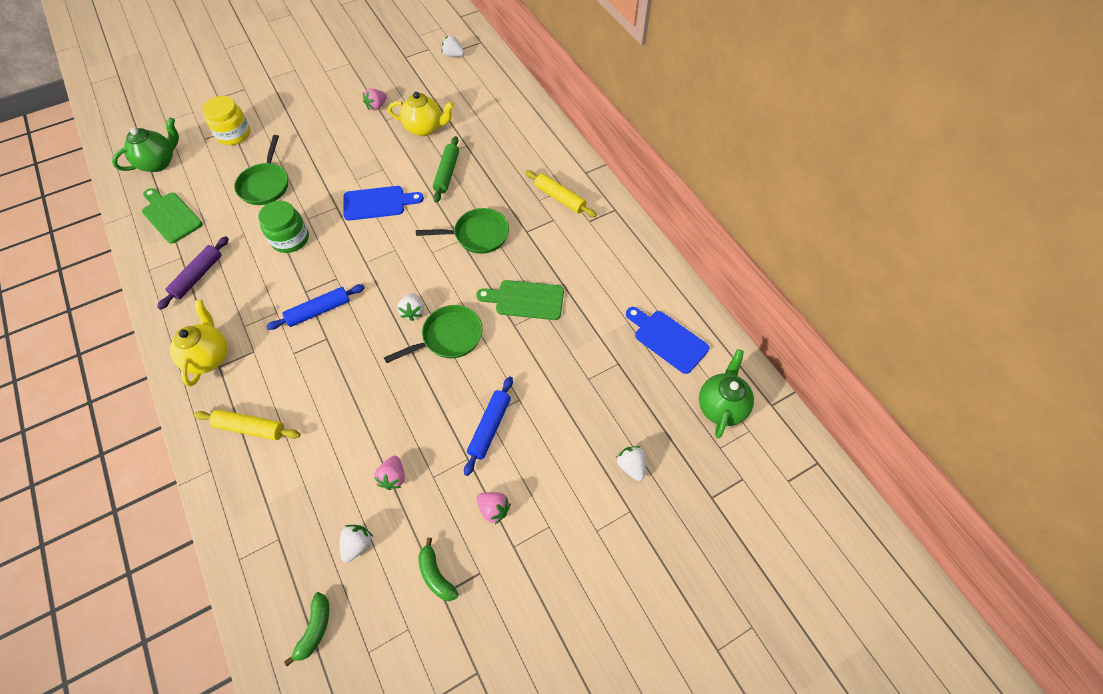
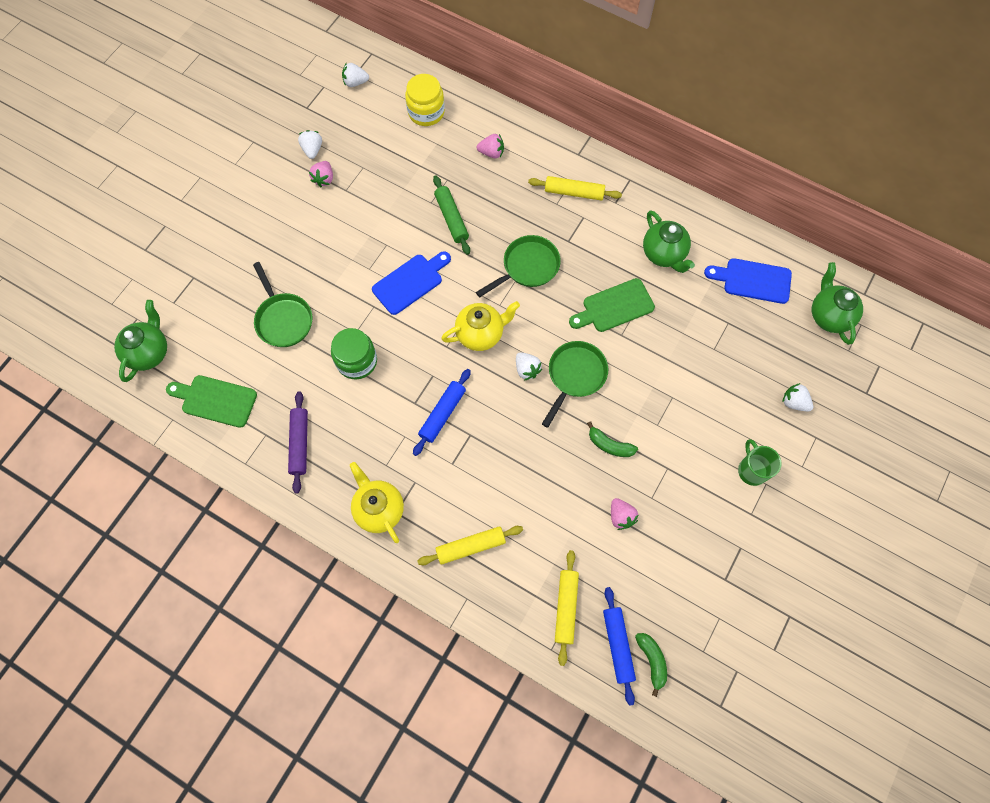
camera: 30 degrees left, 10 degrees up
(234, 134) = (201, 282): yellow jar -> yellow jar (426, 112)
(282, 529) = (566, 607): none -> yellow rolling pin
(357, 544) = (634, 583): white strawberry -> white strawberry (312, 150)
(425, 128) = (392, 180): yellow teapot -> yellow teapot (480, 334)
(436, 575) = (710, 568): green banana -> green banana (609, 445)
(489, 427) = (666, 433): blue rolling pin -> blue rolling pin (617, 645)
(494, 509) = (716, 495): pink strawberry -> pink strawberry (491, 153)
(544, 505) = (752, 470): none -> green mug
(601, 279) = (663, 254): none -> green teapot

